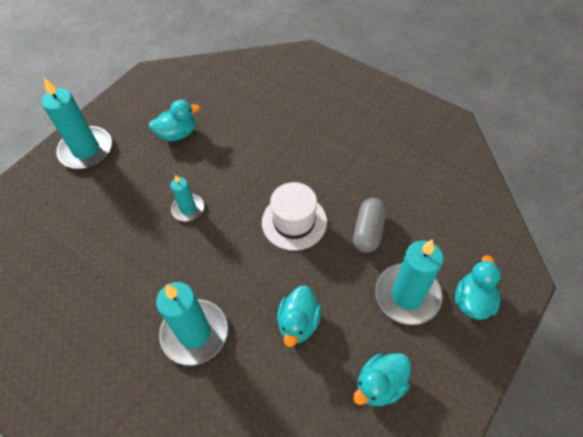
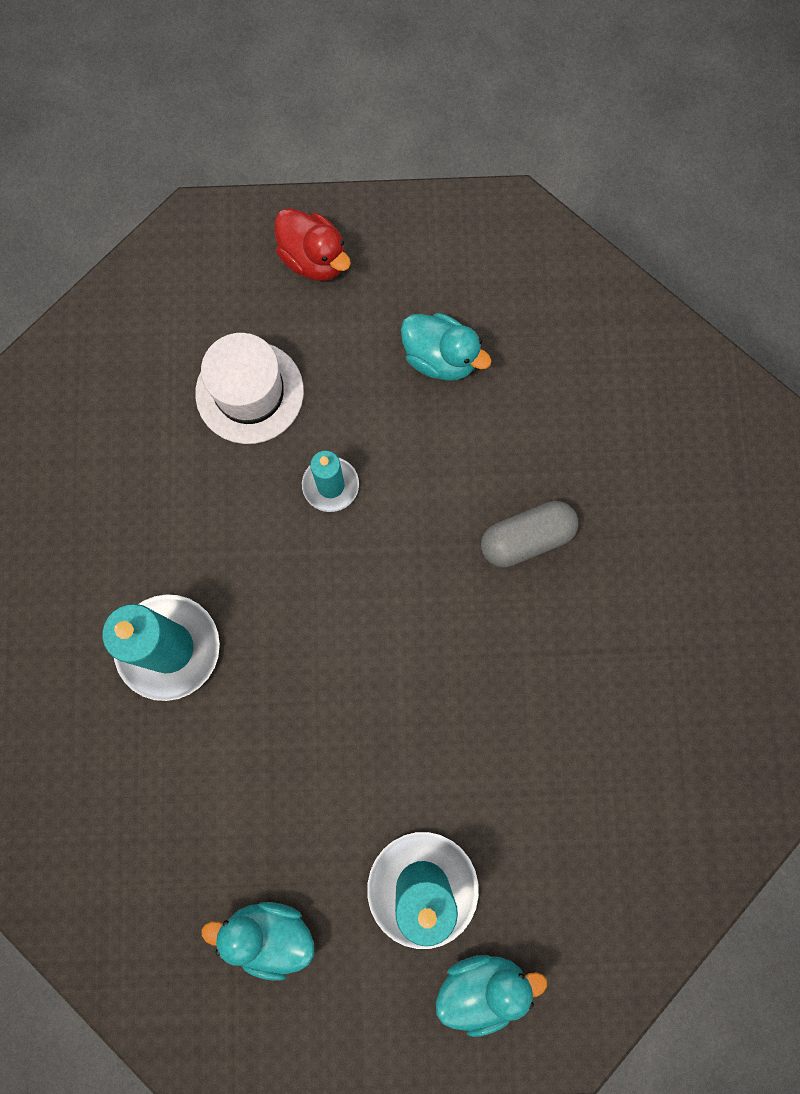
camera: 50 degrees right, 20 degrees up
(86, 150) = (314, 259): turquoise candle -> red duck
(294, 222) = (421, 648): white hat -> white hat (249, 392)
(298, 323) = (276, 769): turquoise duck -> none
(368, 231) = (485, 765): grey capsule -> grey capsule (526, 539)

